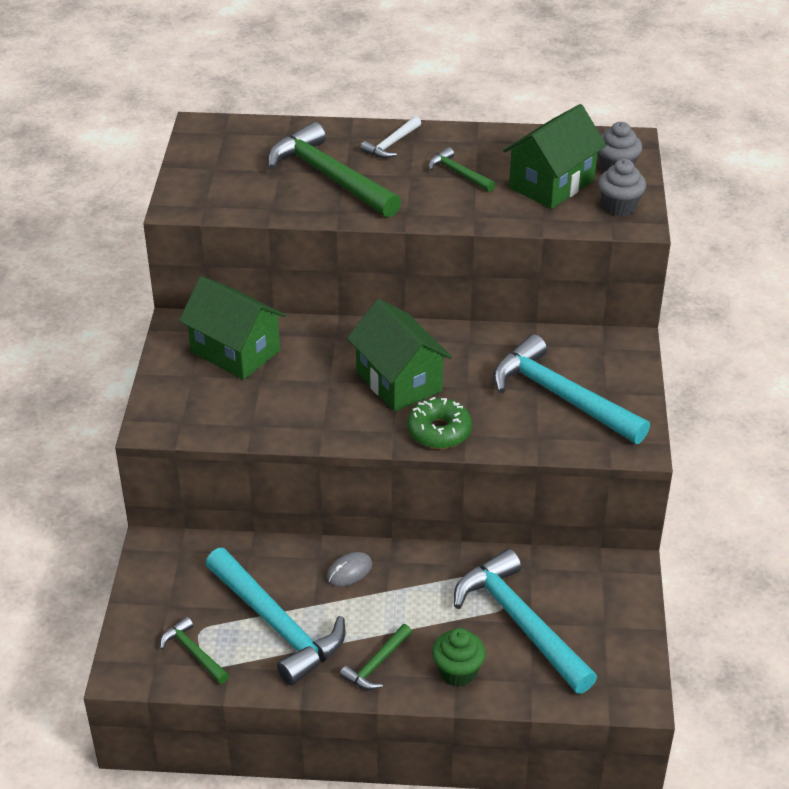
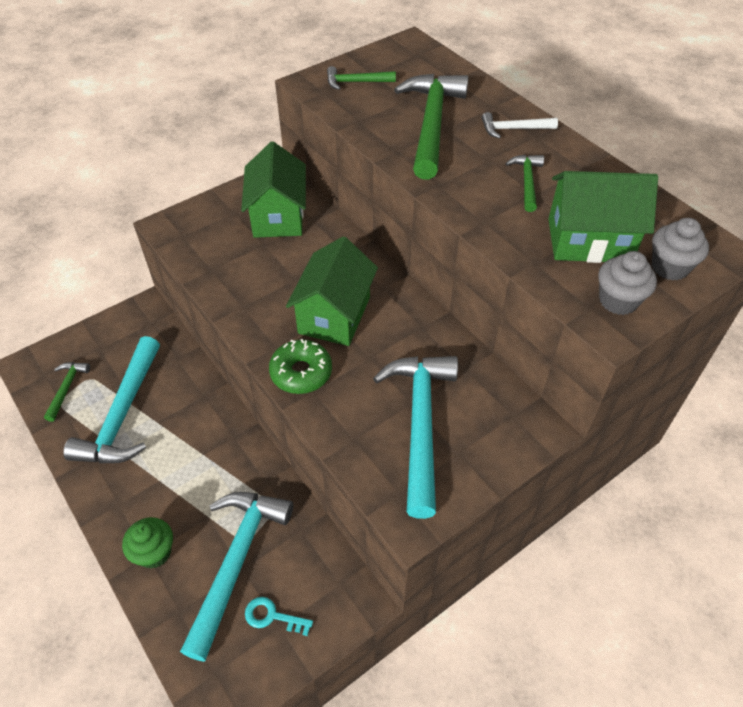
camera: 50 degrees right, 10 degrees up
(349, 571) = (204, 420): grey mouse -> none
(377, 664) = (126, 496): green hammer -> green hammer (356, 82)
(591, 626) = (272, 616): none -> turquoise key

